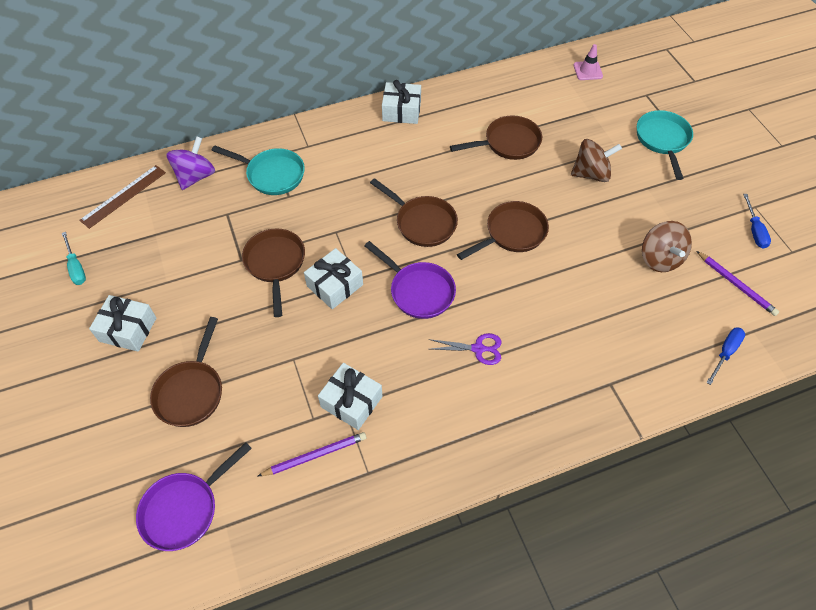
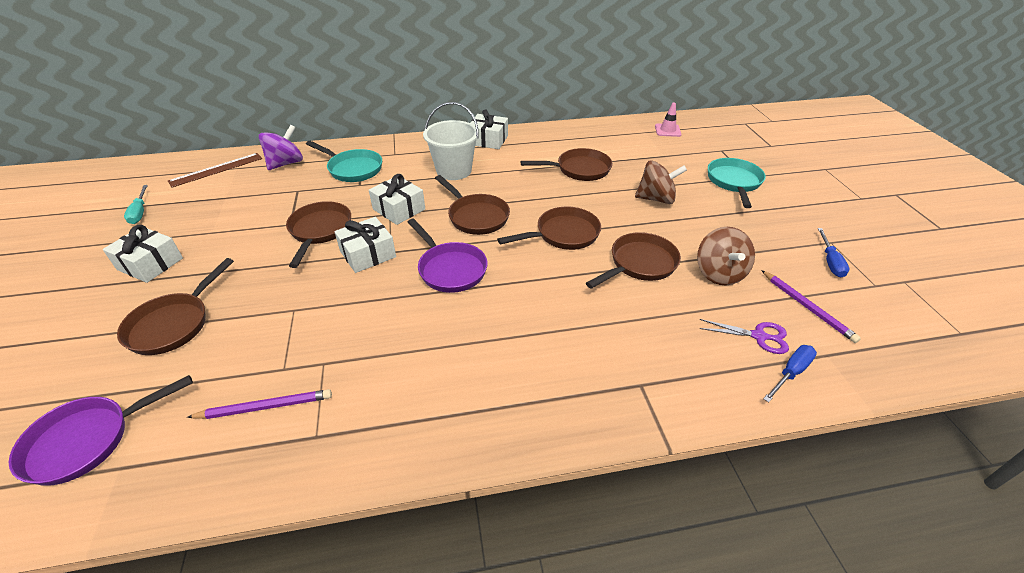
camera: 10 degrees right, 15 degrees down
(351, 401) = (333, 358): white gift -> white gift (399, 209)
(380, 162) = (454, 170): none -> white bucket
(478, 349) = (494, 328): purple scissors -> purple scissors (759, 336)
(589, 259) = (639, 264): none -> brown pan

